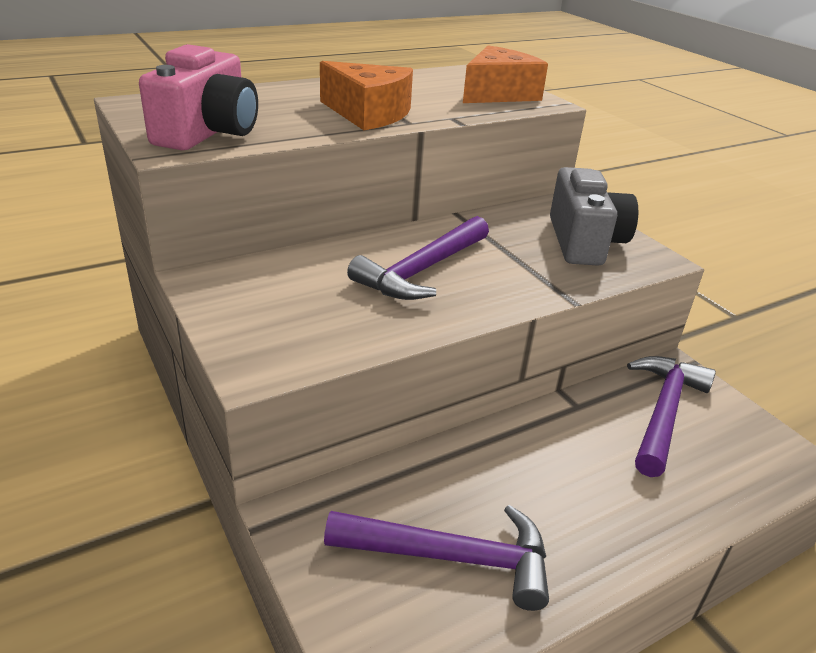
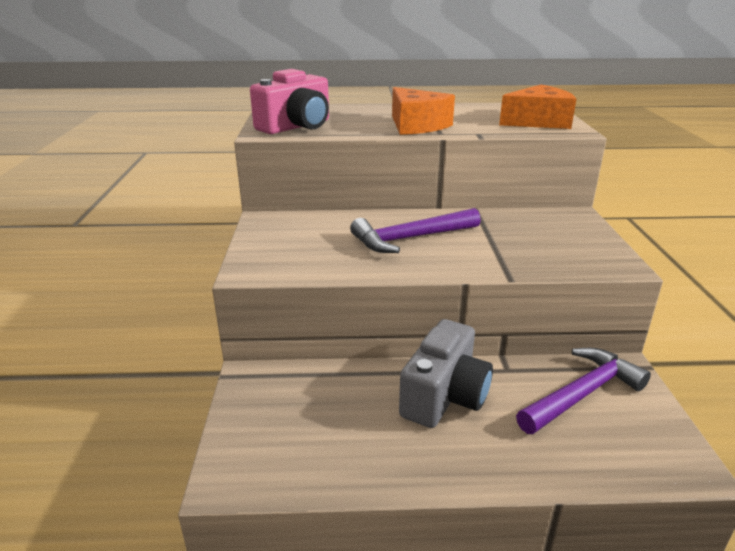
camera: 30 degrees right, 5 degrees down
(452, 557) = (328, 432): purple hammer -> none
(584, 242) = (564, 242): grey camera -> grey camera (444, 396)

